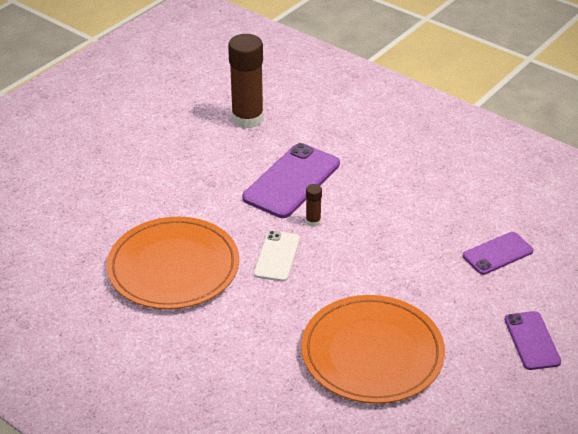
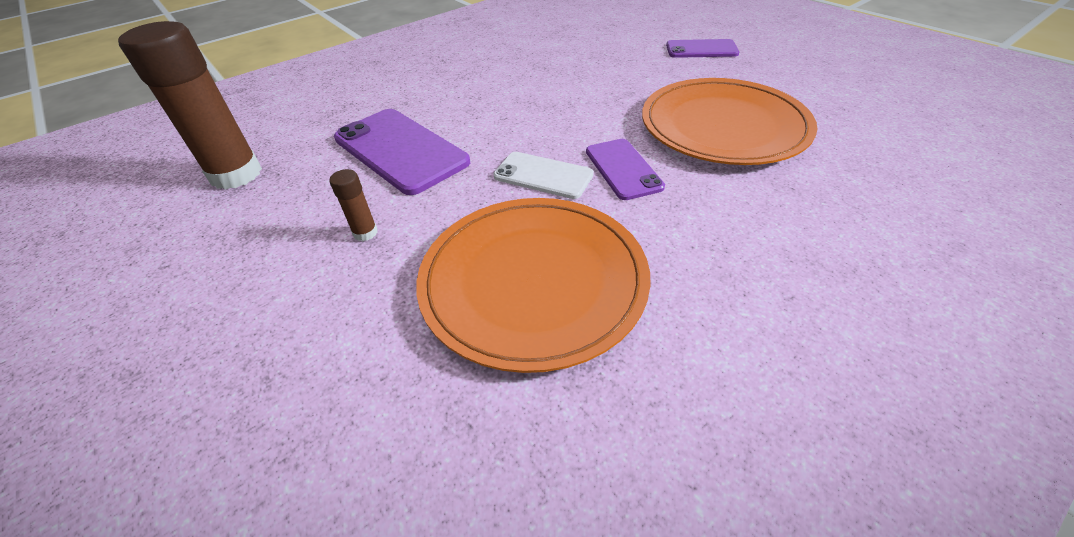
camera: 75 degrees left, 5 degrees up
(313, 221) = (488, 142): brown glue stick -> brown glue stick (365, 233)
(497, 253) = (584, 50): purple phone -> purple phone (623, 169)

